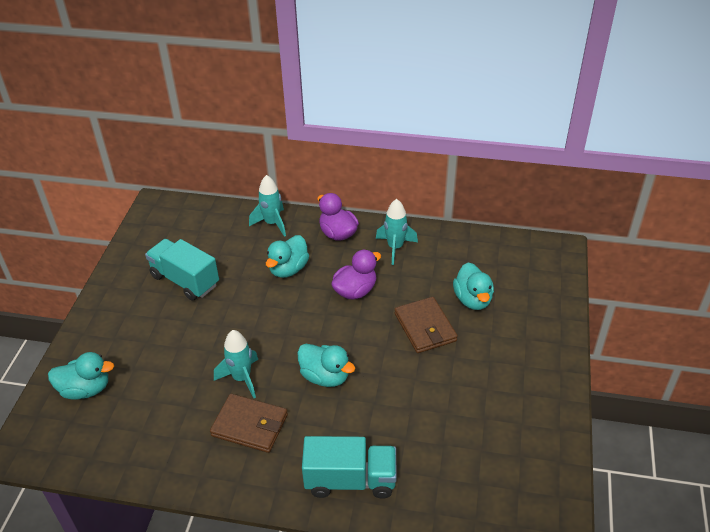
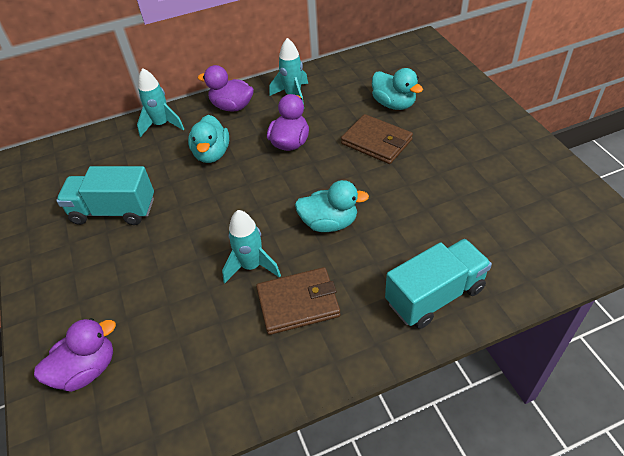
camera: 30 degrees left, 5 degrees up
(85, 389) = (87, 369): turquoise duck -> purple duck

